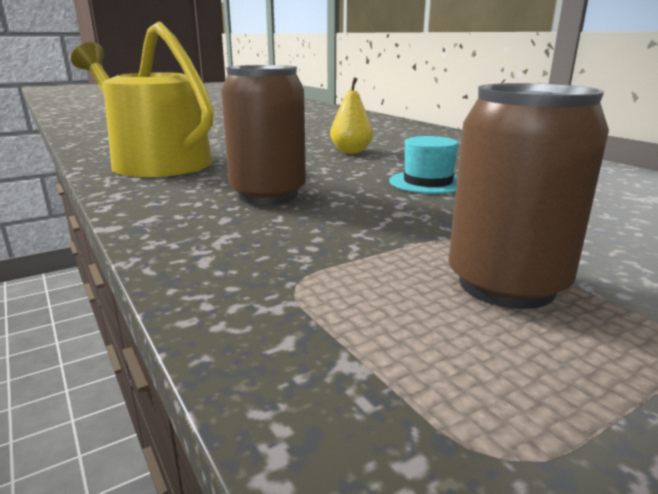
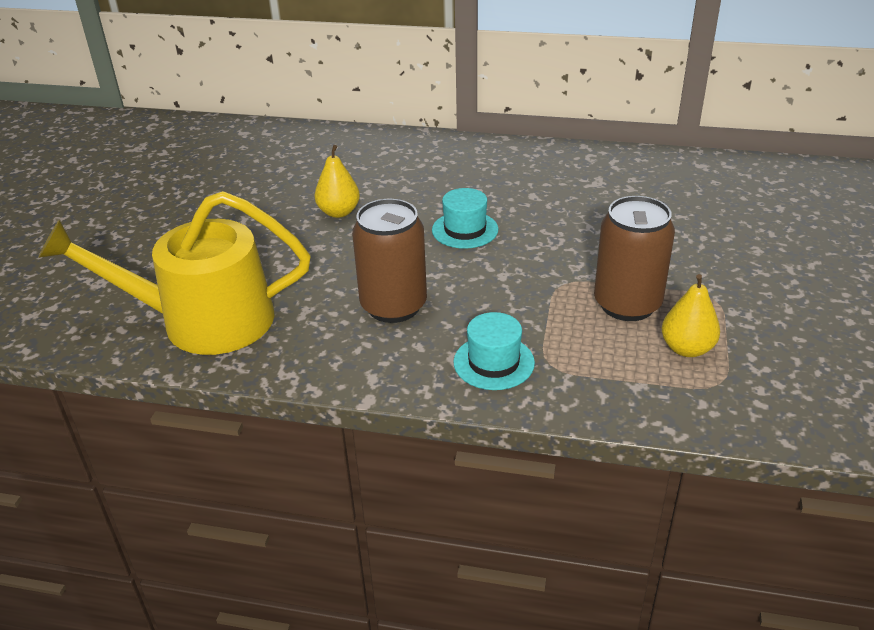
camera: 45 degrees left, 15 degrees up
(249, 255) = (493, 362): none -> turquoise hat
(522, 372) = (686, 349): none -> yellow pear

